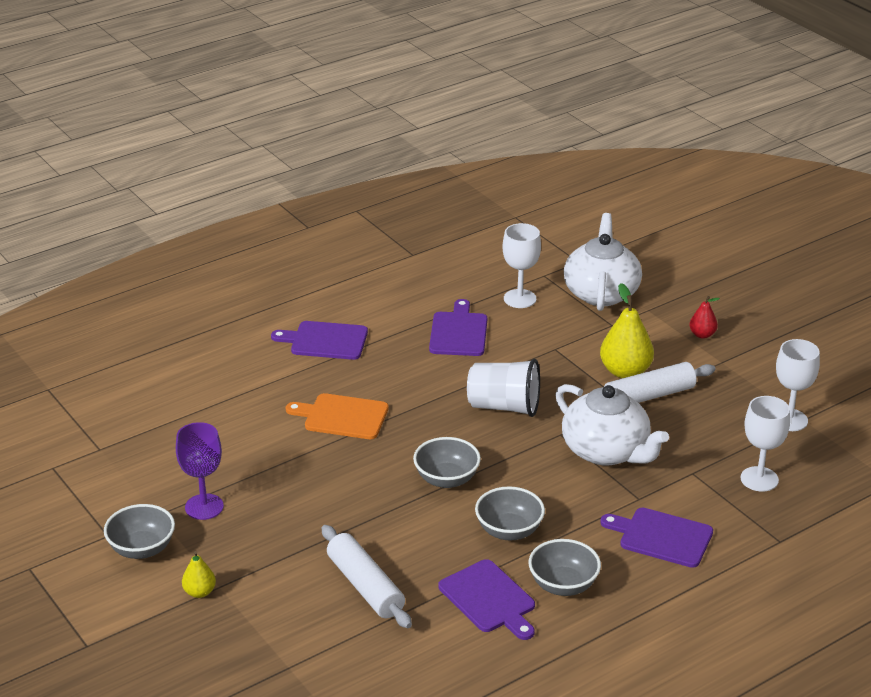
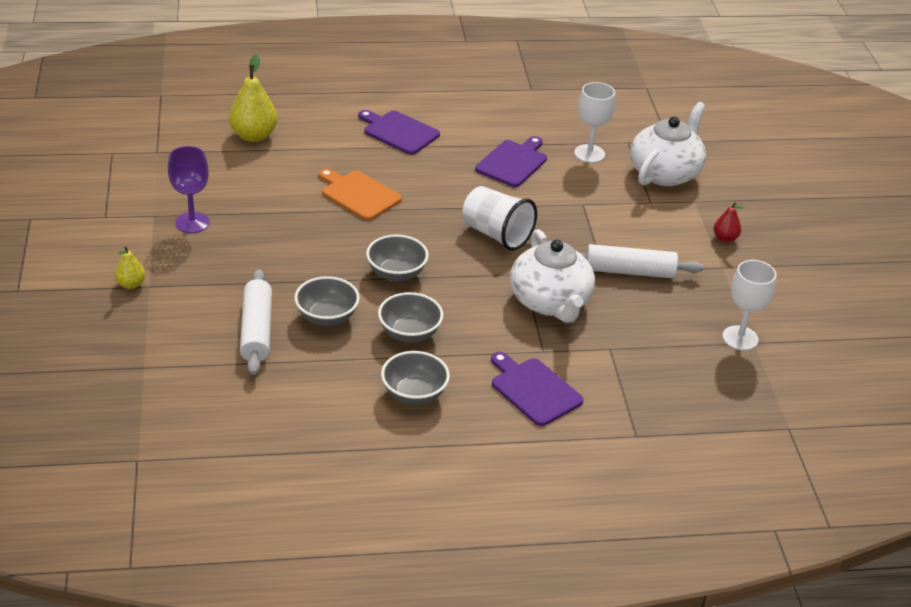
camera: 25 degrees right, 5 degrees up
(142, 549) = (119, 236): grey bowl -> grey bowl (327, 317)
(489, 599) = (344, 380): purple cutting board -> none
(625, 371) = (627, 244): yellow pear -> yellow pear (253, 136)
(759, 479) = (665, 377): white goblet -> none

